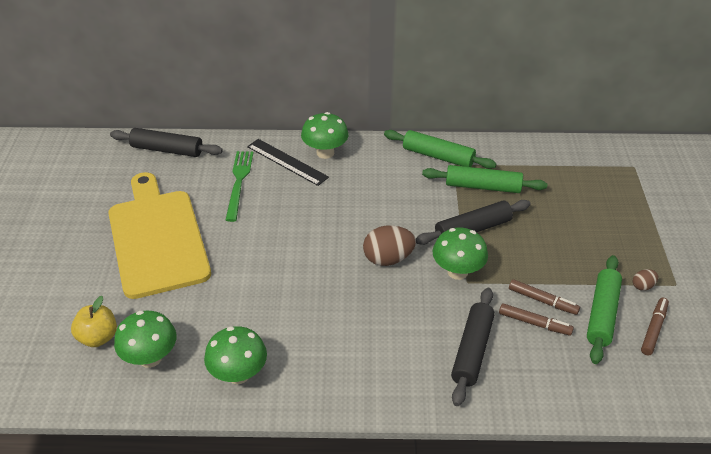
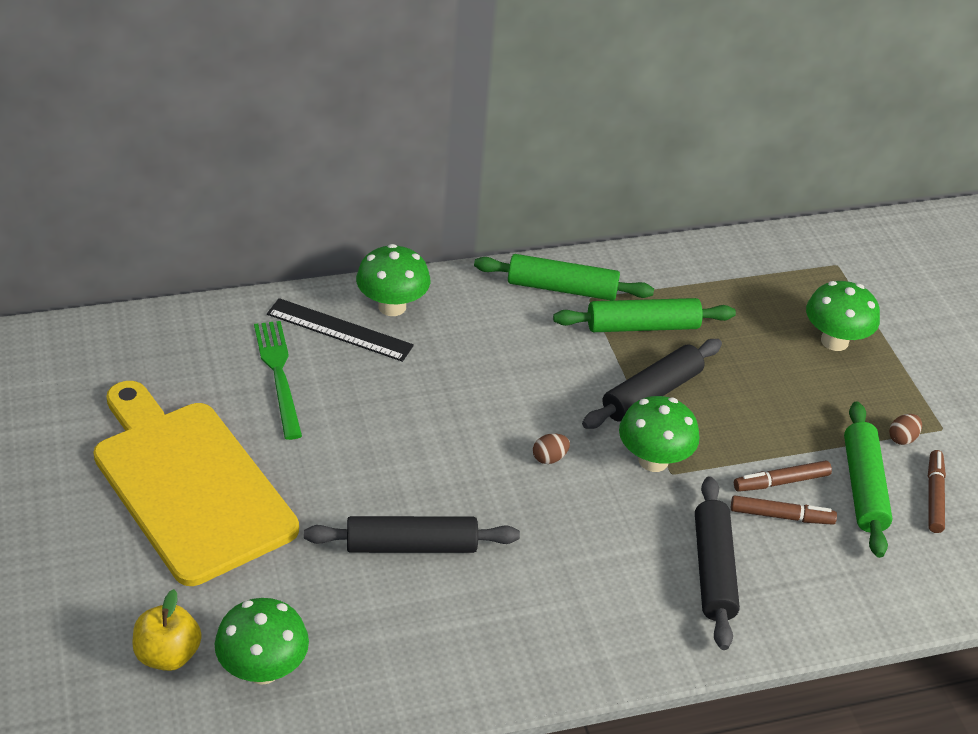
camera: 20 degrees left, 0 degrees up
(167, 150) = (139, 338): black rolling pin -> black rolling pin (411, 546)
(238, 374) = (404, 667): green mushroom -> green mushroom (834, 341)
(388, 259) = (549, 458): brown egg -> brown egg, size x0.50
(542, 301) = (781, 482): brown marker -> brown marker turned 150 degrees clockwise

